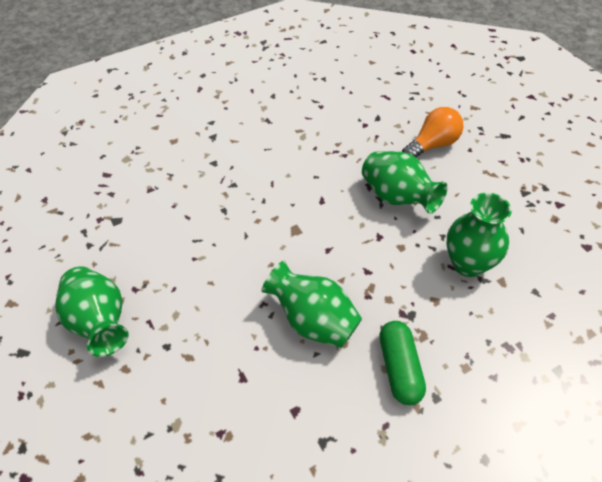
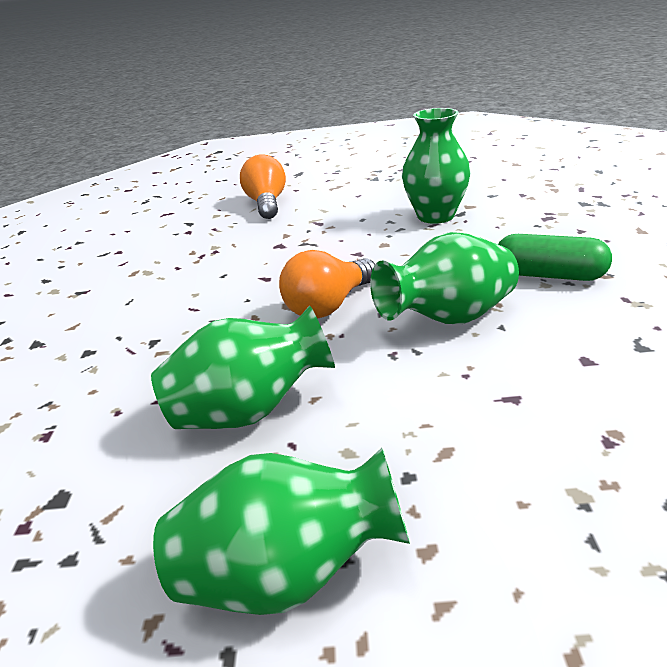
camera: 60 degrees left, 20 degrees down
(302, 250) = (329, 305): none -> orange light bulb
(397, 197) = (314, 233): green vase -> green vase (250, 411)

